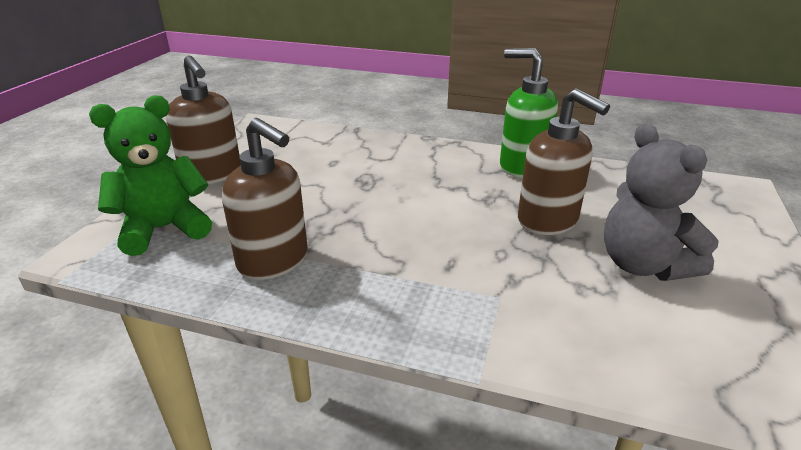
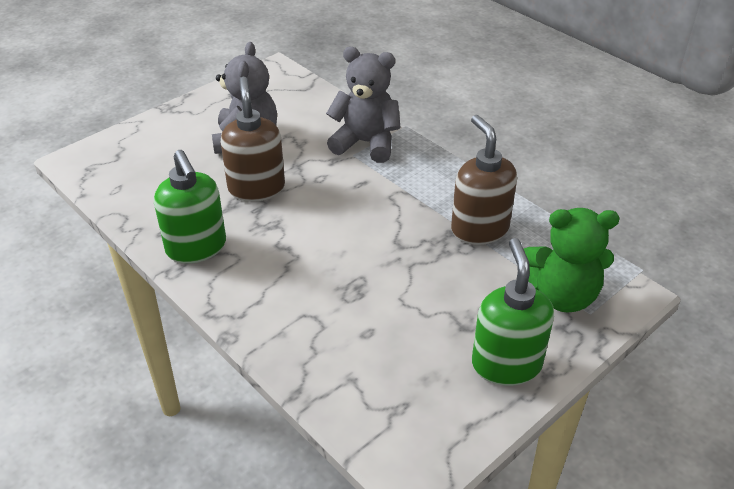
camera: 150 degrees left, 10 degrees up
(212, 174) = (506, 364): brown soap dispenser -> green soap dispenser
(502, 321) = (366, 143): none -> grey teddy bear

